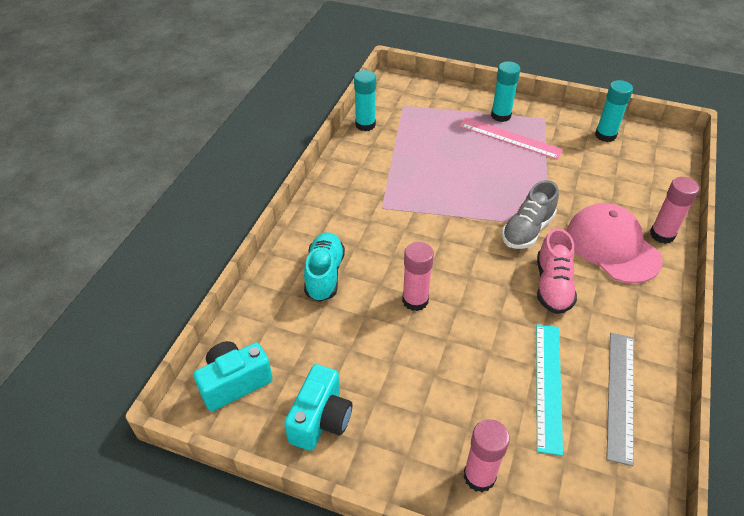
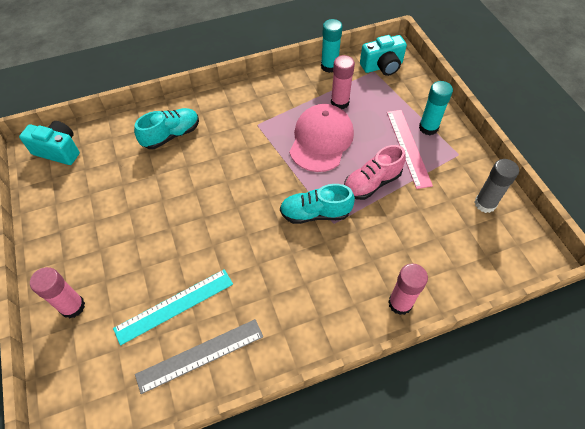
camera: 50 degrees right, 10 degrees up
(320, 419) = (60, 204): turquoise camera -> turquoise camera (382, 66)
(415, 300) = (189, 191): pink glue stick -> pink glue stick (339, 102)
(527, 230) = (315, 213): grey shoe -> turquoise shoe
(552, 286) = (272, 259): pink shoe -> pink shoe (371, 183)
(605, 135) = (485, 203): turquoise glue stick -> grey glue stick
(612, 246) = (351, 275): pink cap -> pink cap (321, 140)

